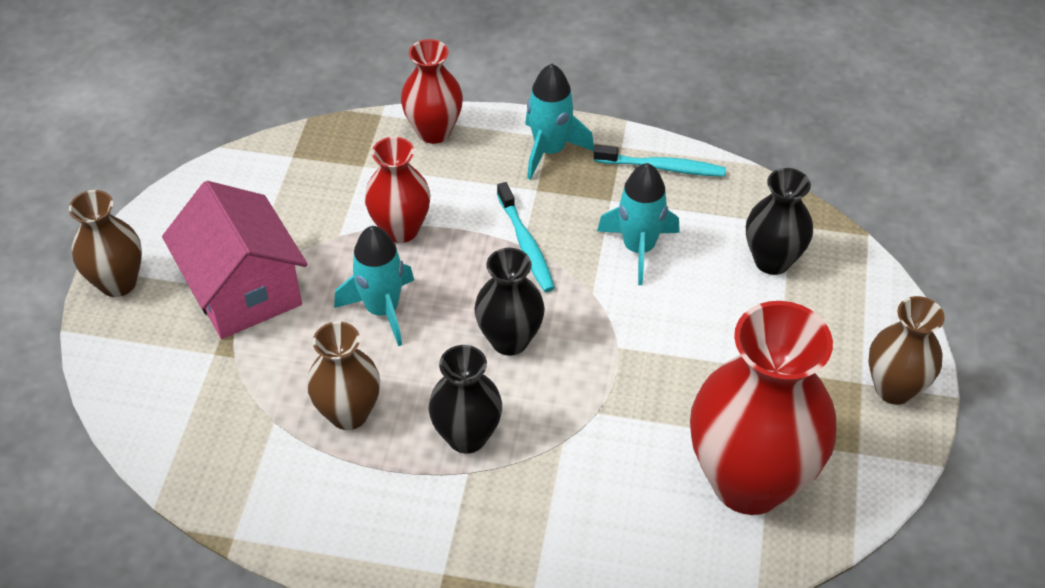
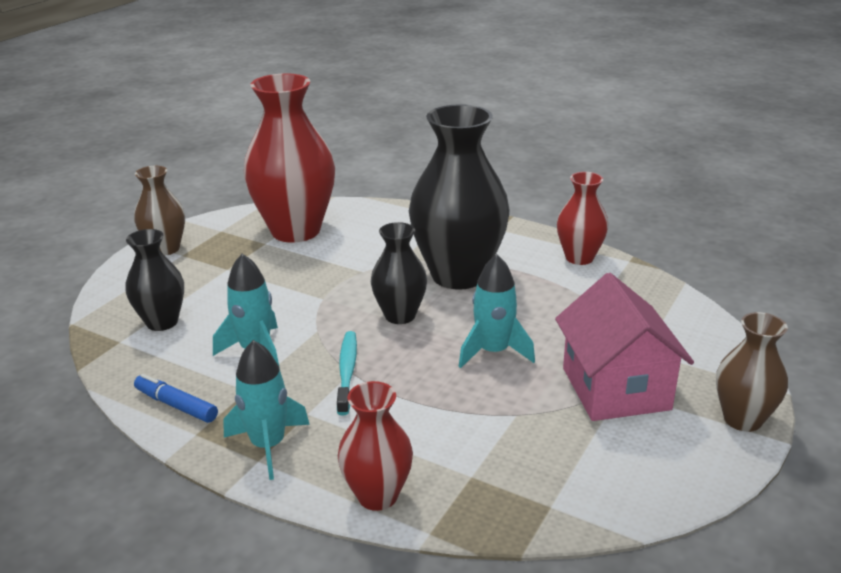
camera: 160 degrees left, 20 degrees down
(348, 413) = (539, 299): brown vase -> none
(400, 229) = (454, 406): red vase -> red vase (579, 258)
(467, 436) = (458, 275): black vase -> black vase, size x1.87
(662, 167) = (176, 405): turquoise toothbrush -> blue marker

